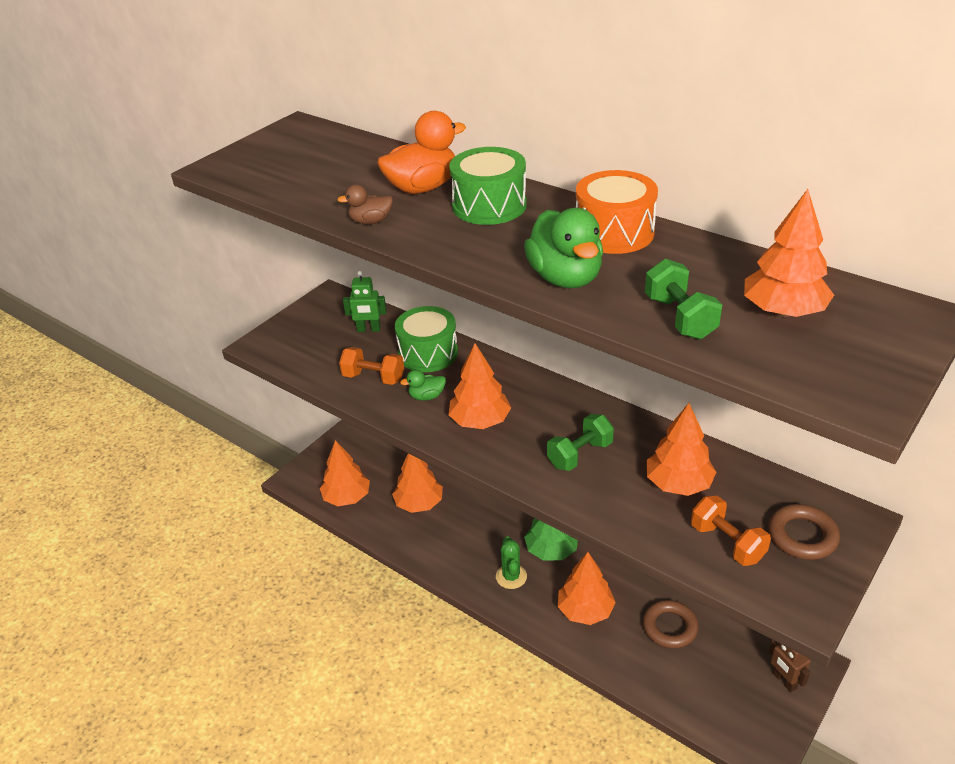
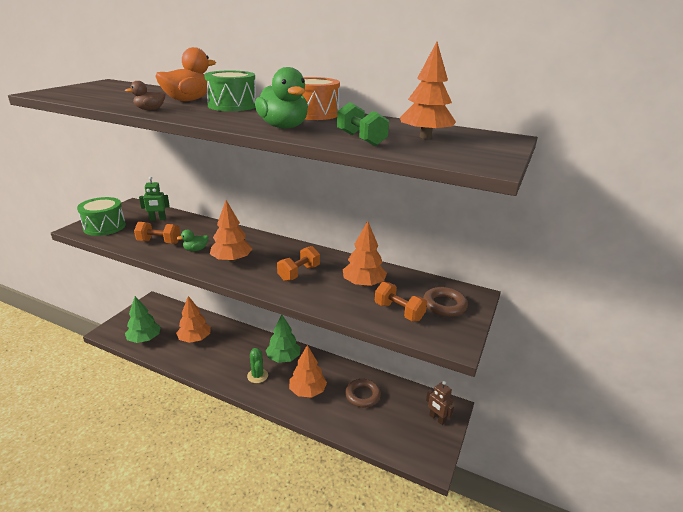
camera: 15 degrees left, 10 degrees down
(347, 497) = (144, 339): orange tree -> green tree
(428, 353) = (197, 229): green drum -> green drum (104, 226)
(580, 454) = (299, 273): green dumbbell -> orange dumbbell

